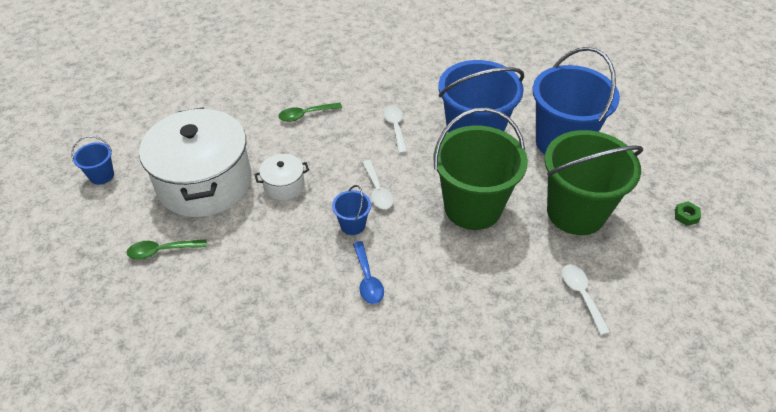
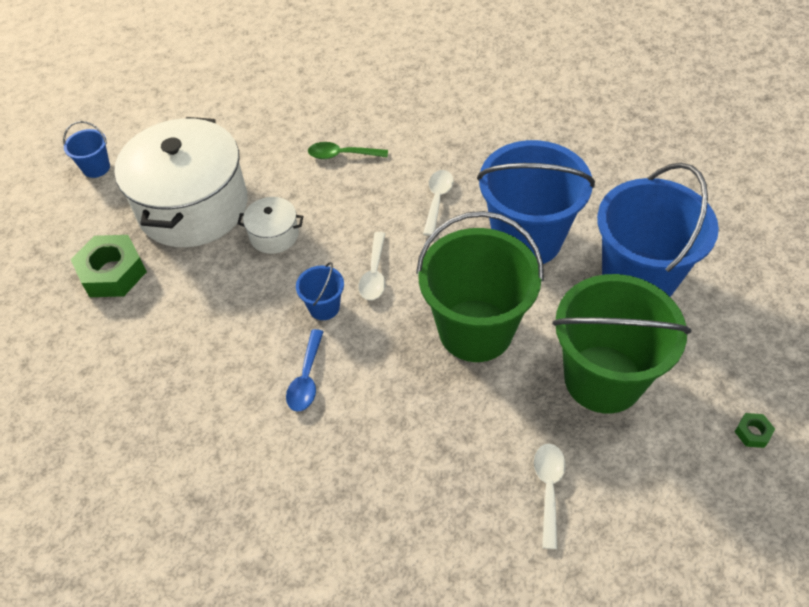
camera: 25 degrees right, 5 degrees up
(162, 251) = (112, 273): green spoon -> green nut

